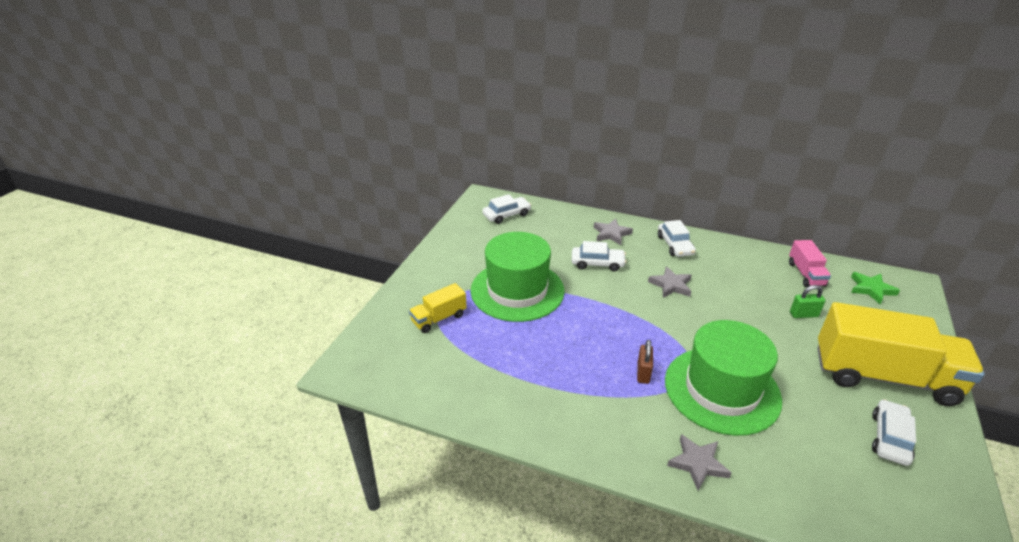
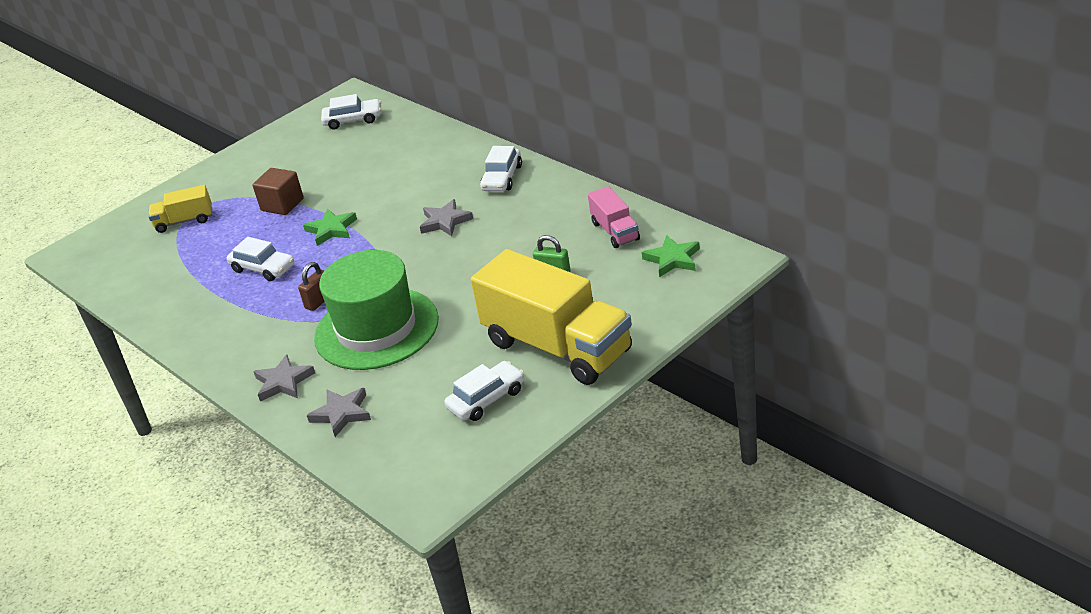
camera: 30 degrees right, 0 degrees up
(517, 290) = (282, 205): green hat -> brown cube
(584, 306) = (331, 229): none -> green star
(597, 263) = (393, 187): white car -> white car (263, 268)
(611, 234) = (445, 156): grey star -> grey star (342, 414)
(805, 274) = (615, 231): pink truck -> pink truck turned 45 degrees counterclockwise

